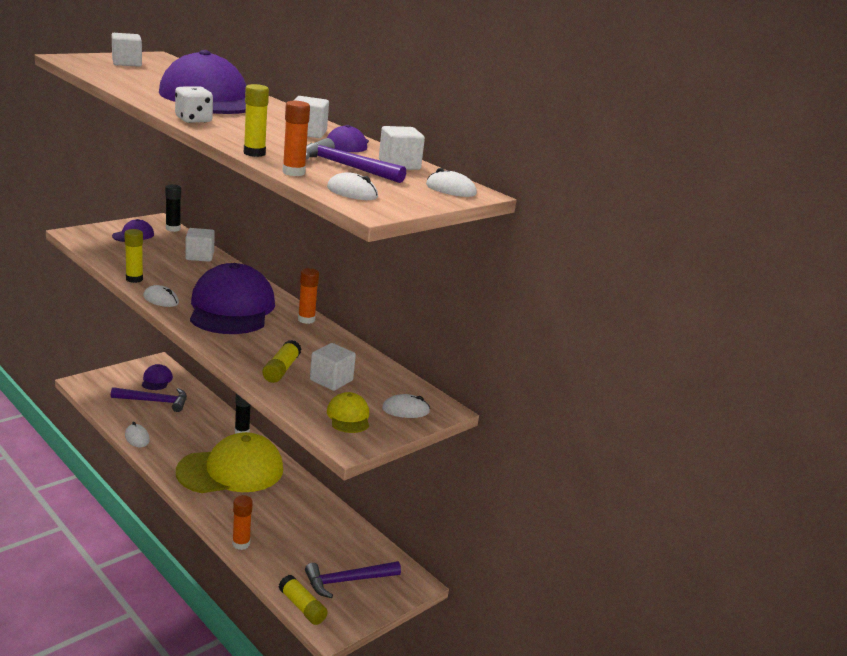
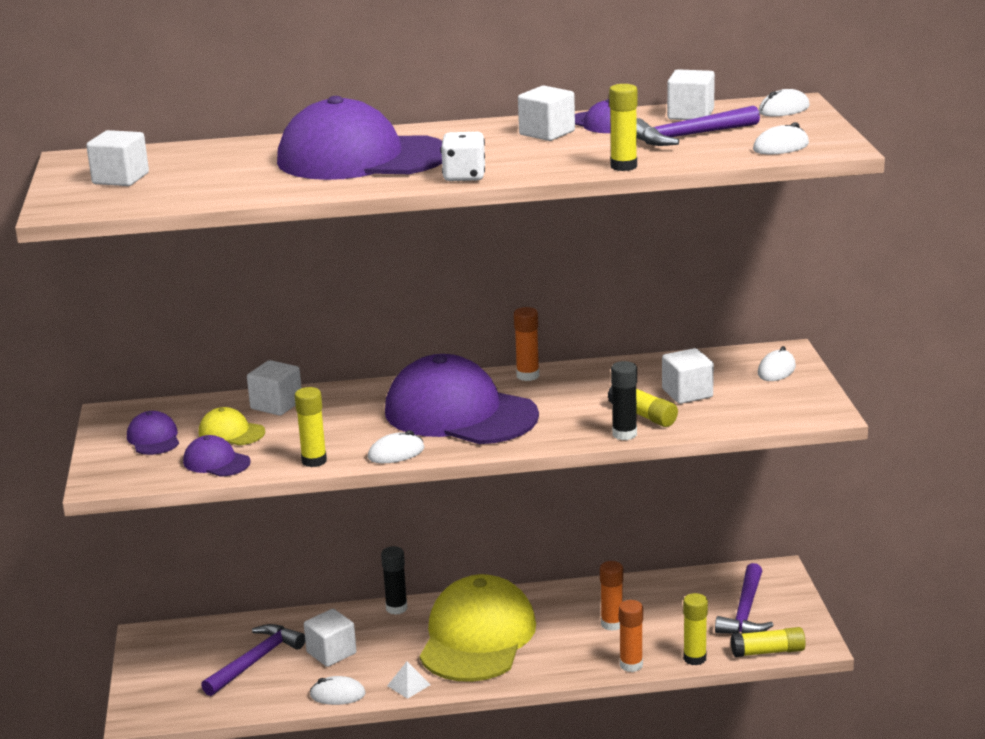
camera: 50 degrees left, 0 degrees up
(156, 380) = (197, 647): purple cap -> purple cap (216, 462)
(162, 460) = (408, 685): none -> white pyramid
(173, 229) = (157, 406): black glue stick -> black glue stick (624, 434)
(179, 423) = (331, 653): none -> white cube
(269, 571) = (694, 658): none -> yellow glue stick
(293, 172) = (703, 160): orange glue stick -> orange glue stick (612, 624)
(348, 416) = (771, 401): yellow cap -> yellow cap (231, 432)

